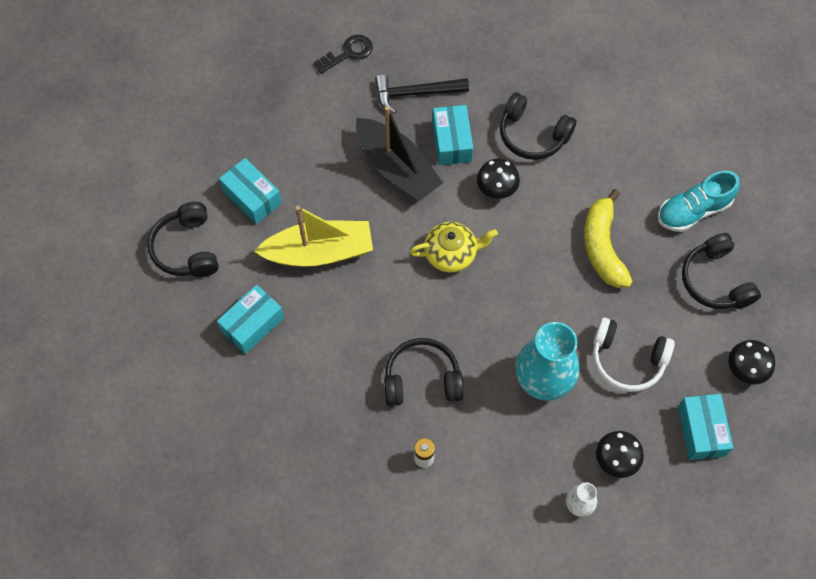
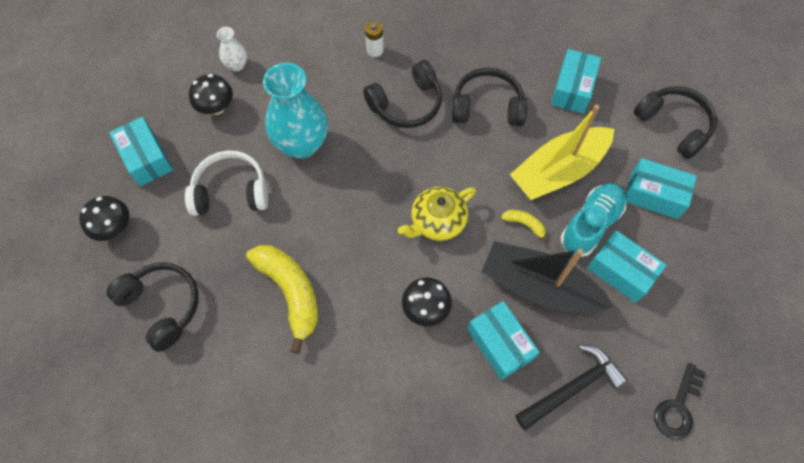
camera: 155 degrees right, 0 degrees up
(324, 152) = (620, 271): none -> turquoise box
(378, 220) = (524, 224): none -> yellow banana
(533, 135) = (416, 394): black headphones -> black headphones (487, 107)
(693, 211) = (204, 378): turquoise shoe -> turquoise shoe (590, 225)

